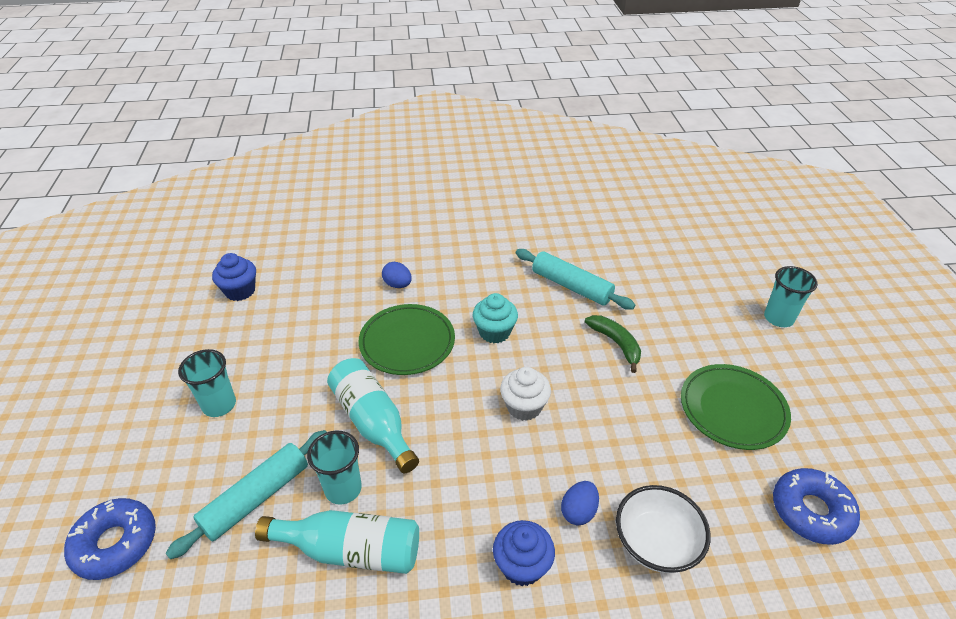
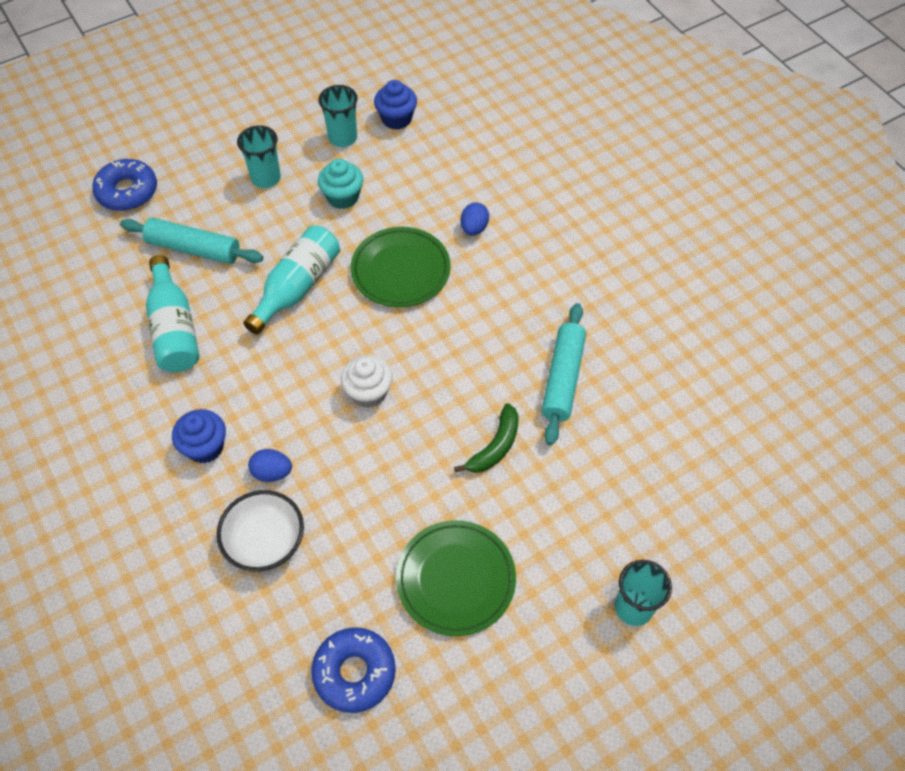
camera: 65 degrees right, 15 degrees up
(343, 489) = (224, 298): turquoise cup -> turquoise cup (343, 138)
(494, 332) = (453, 334): turquoise cupcake -> turquoise cupcake (343, 197)

